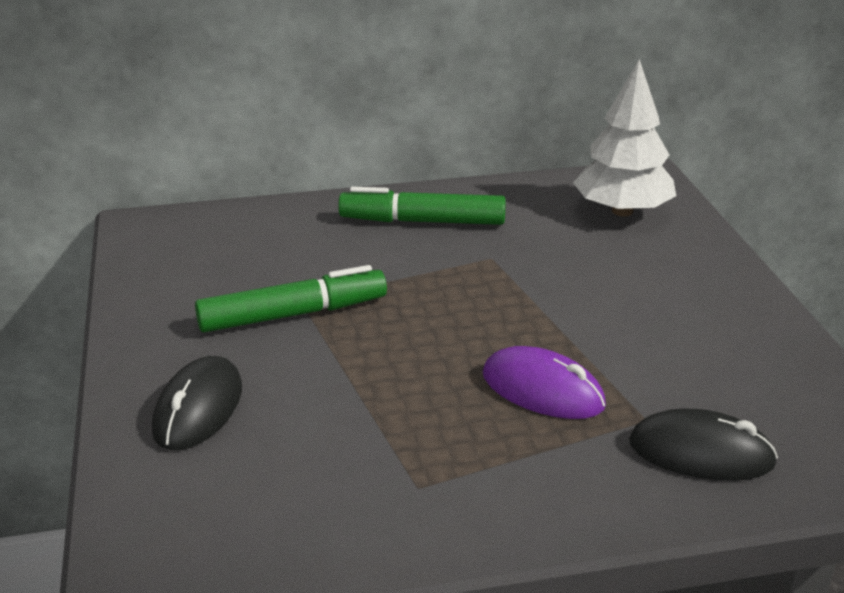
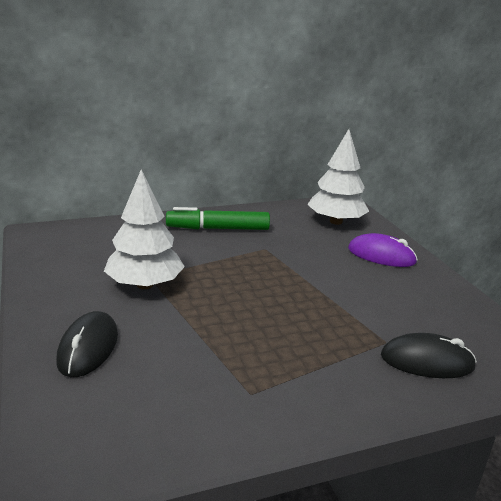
camera: 10 degrees left, 5 degrees down
(292, 314) = (144, 285): green marker -> white tree
(542, 390) = (317, 326): purple mouse -> purple mouse (381, 255)

